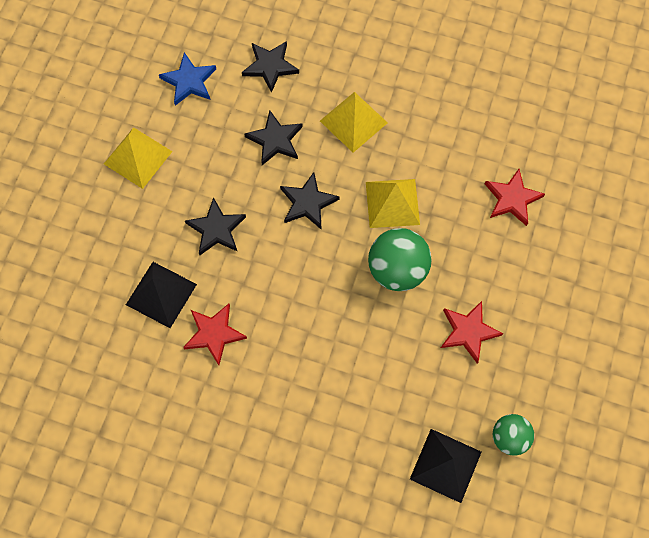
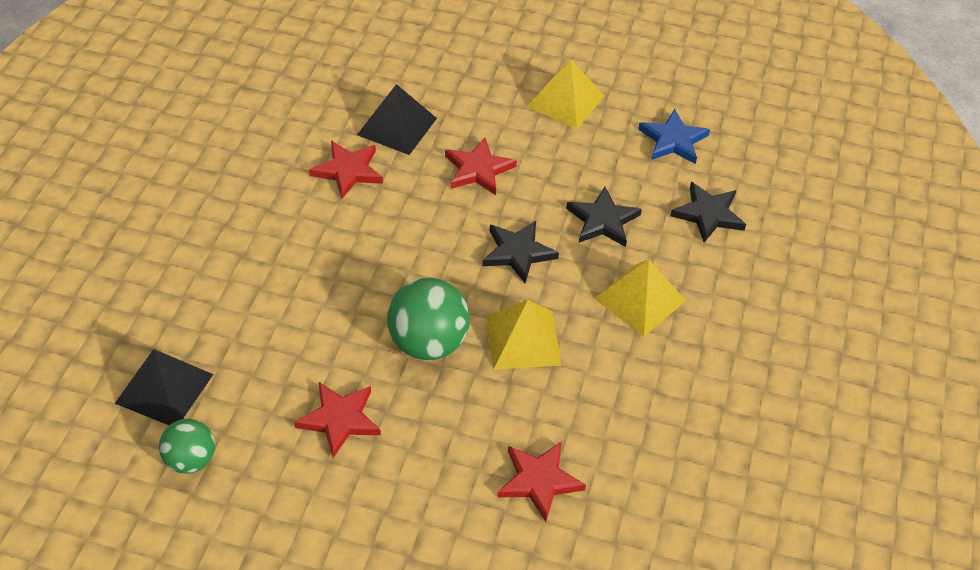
camera: 85 degrees right, 20 degrees down
(216, 229) = (478, 170): black star -> red star

